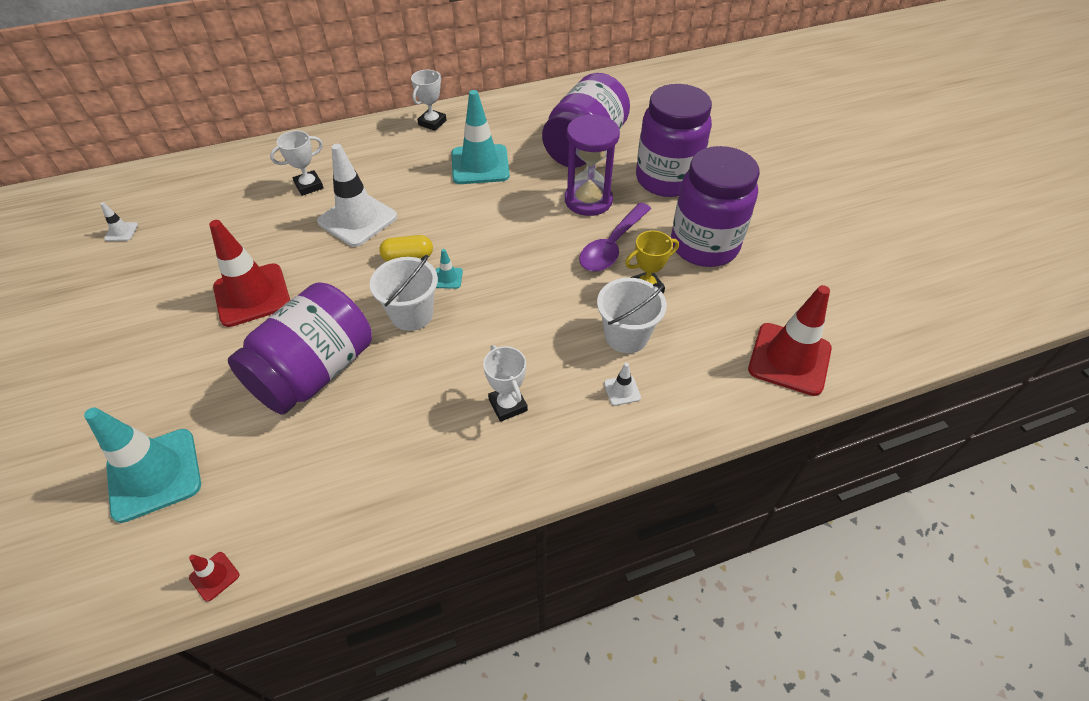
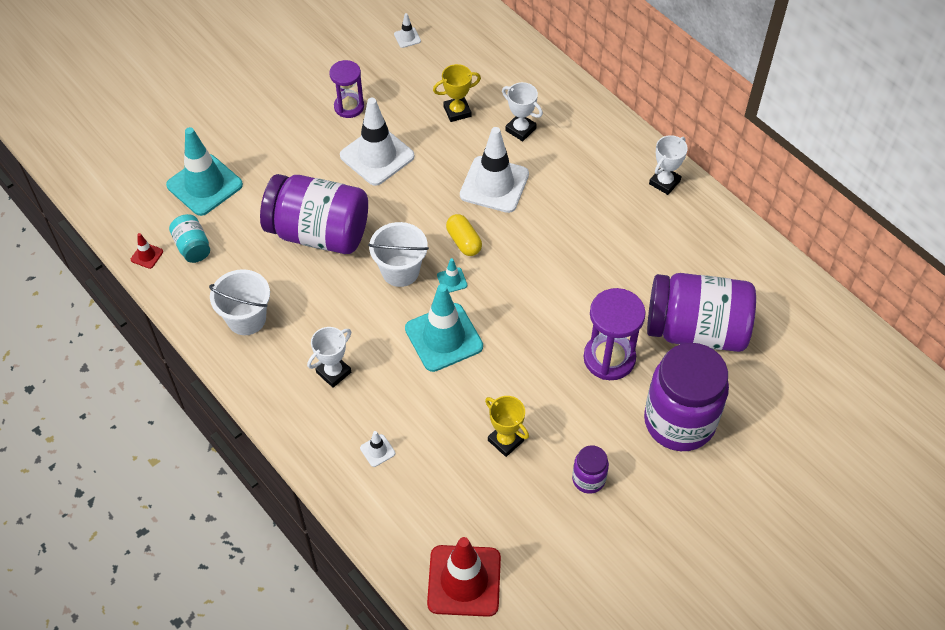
camera: 70 degrees right, 5 degrees up
(166, 301) = (349, 107): none -> purple hourglass
(241, 512) = (192, 247): none -> turquoise jar
(250, 221) = (457, 111): none -> yellow trophy
(252, 295) = (377, 156): red traffic cone -> white traffic cone
(432, 122) = (664, 182): white trophy -> white trophy turned 60 degrees counterclockwise
(480, 165) = (618, 248): turquoise traffic cone -> turquoise traffic cone (444, 337)
(612, 246) = (551, 397): purple spoon -> none
(626, 336) = (439, 438): white bucket -> white bucket (246, 319)
(704, 246) = (588, 479): purple jar -> purple jar, size x0.45

